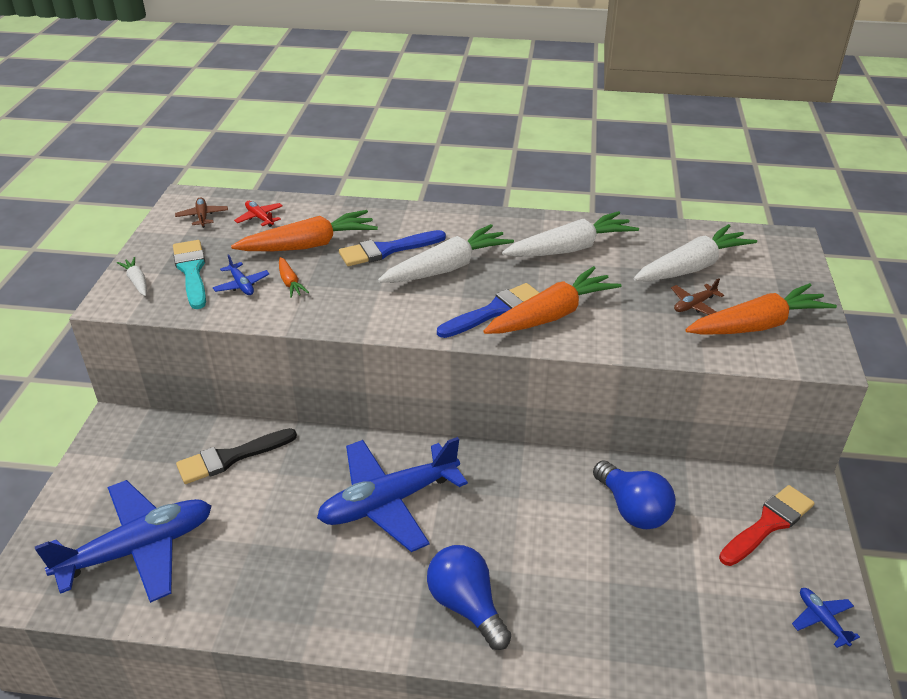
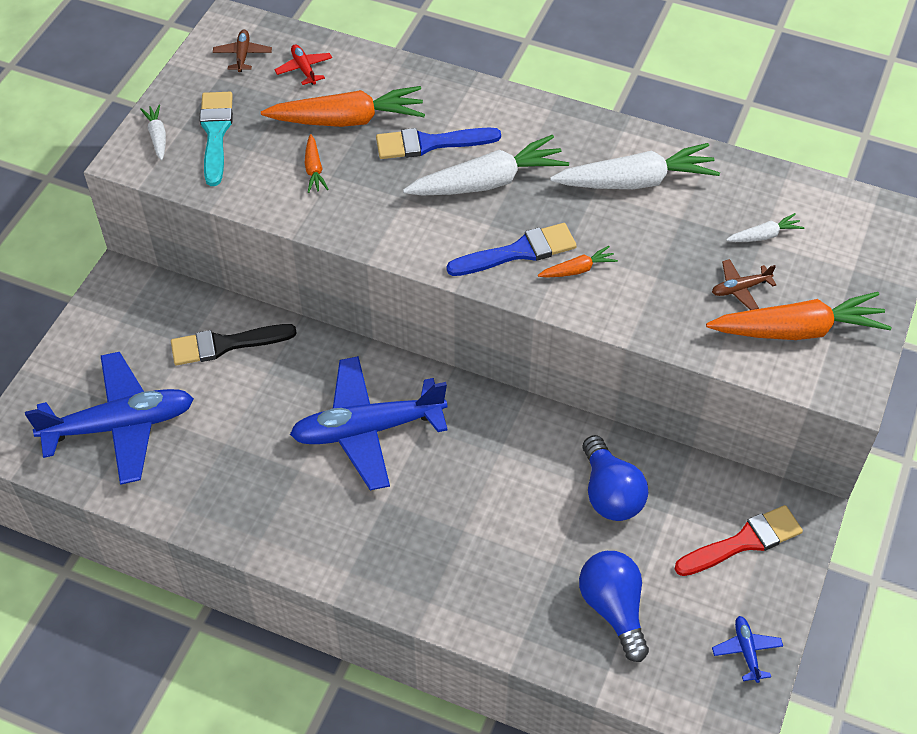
camera: 15 degrees right, 15 degrees up
(241, 285) = (263, 162): blue plane -> none
(466, 606) = (408, 554): blue light bulb -> blue light bulb (613, 609)
(552, 315) = (578, 269): orange carrot -> orange carrot, size x0.47
(692, 267) = (764, 235): white carrot -> white carrot, size x0.47

